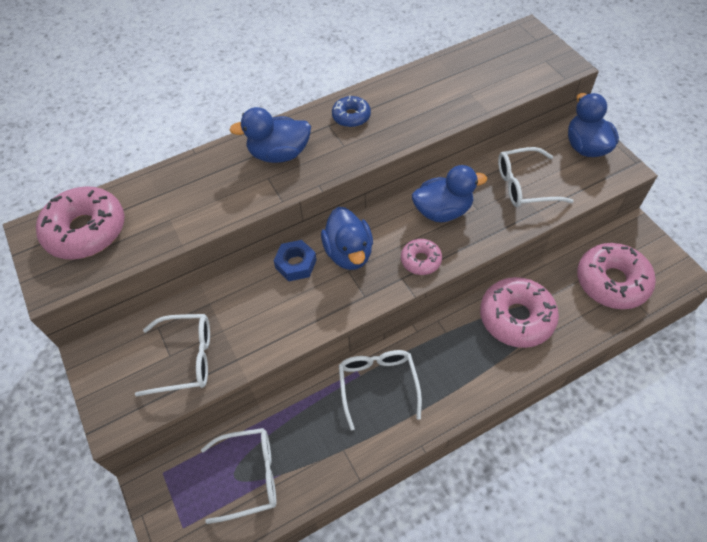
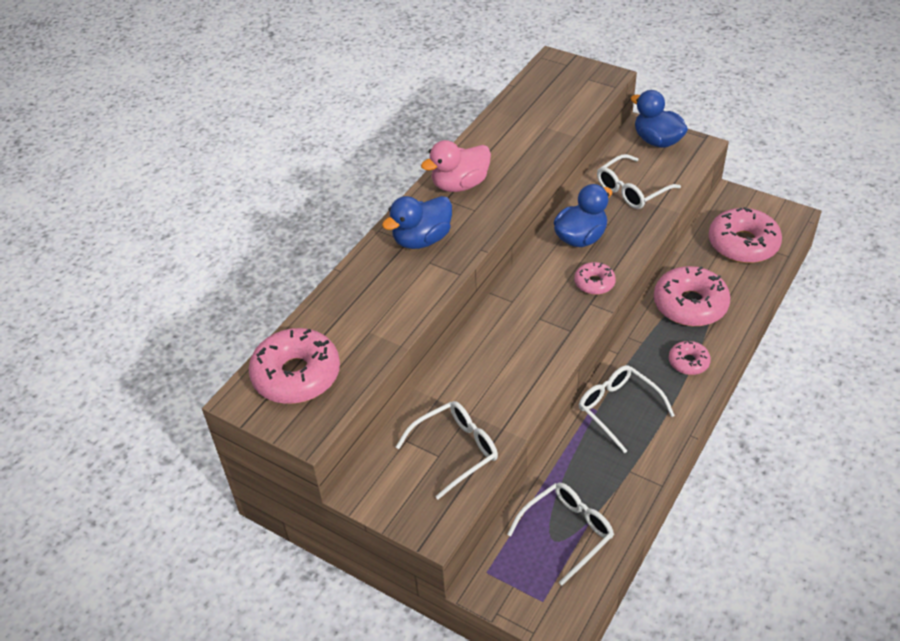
camera: 30 degrees left, 10 degrees down
(296, 264) = (488, 334): blue nut -> none
(349, 253) = (528, 304): blue duck -> none
(351, 116) = (460, 184): blue donut -> pink duck
(473, 373) = (688, 362): none -> pink donut

